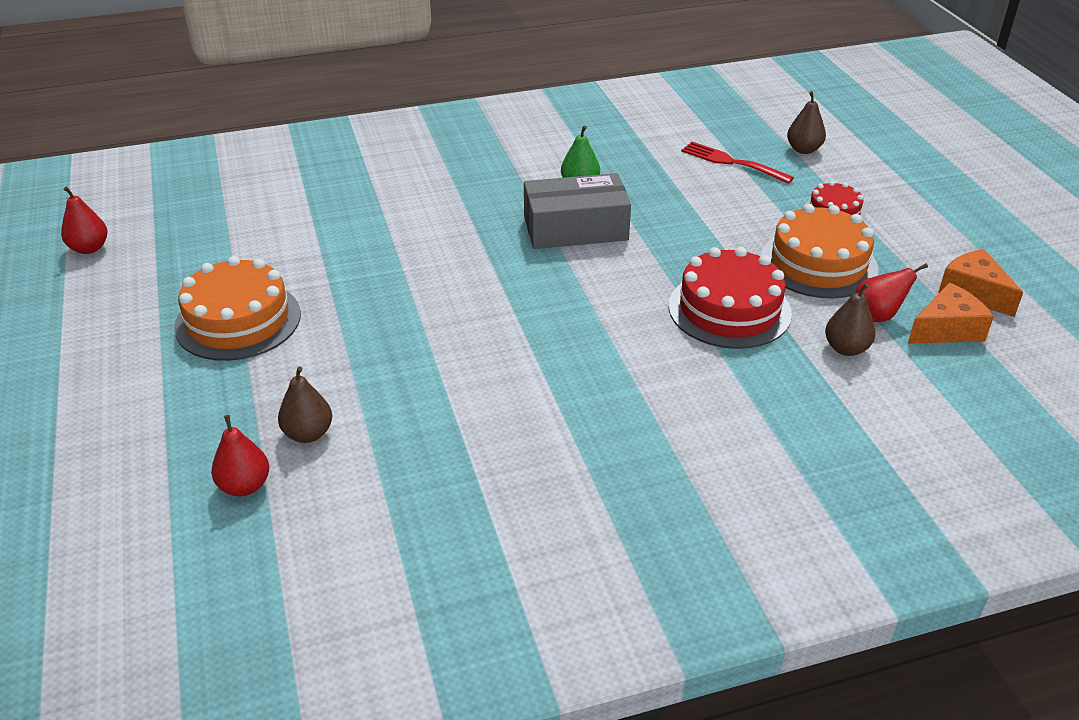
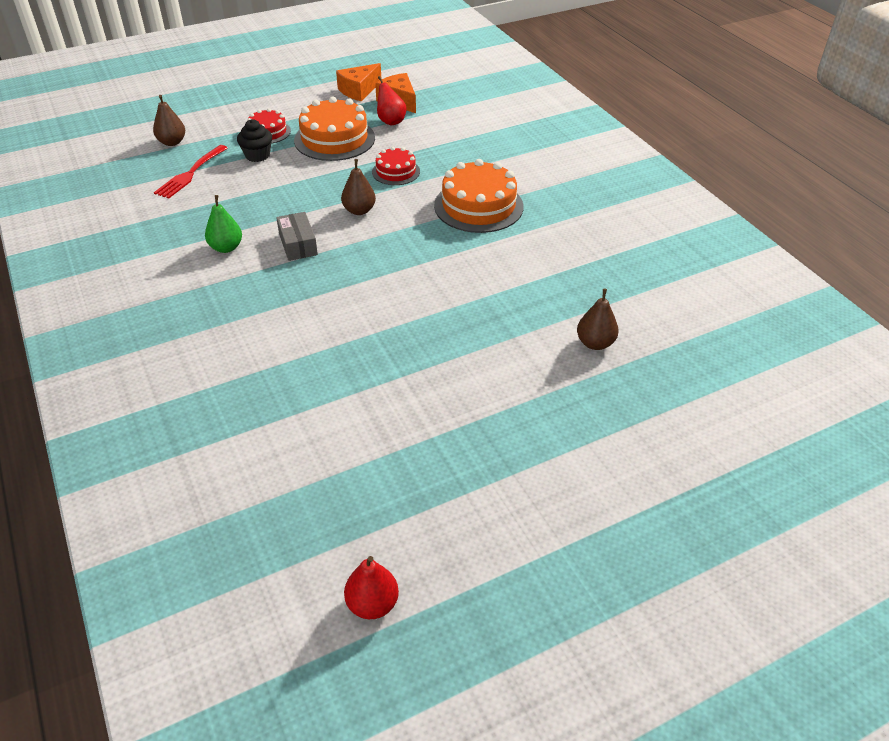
camera: 100 degrees left, 5 degrees up
(238, 320) = (473, 423): orange cake -> orange cake (478, 206)
(245, 486) = (660, 363): red pear -> none
(575, 228) = (298, 244): grey box -> grey box, size x0.58
(729, 309) = (396, 172): red cake -> red cake, size x0.57
(773, 205) = (257, 155): none -> black cupcake
(846, 348) = (427, 132): brown pear -> brown pear (359, 210)

